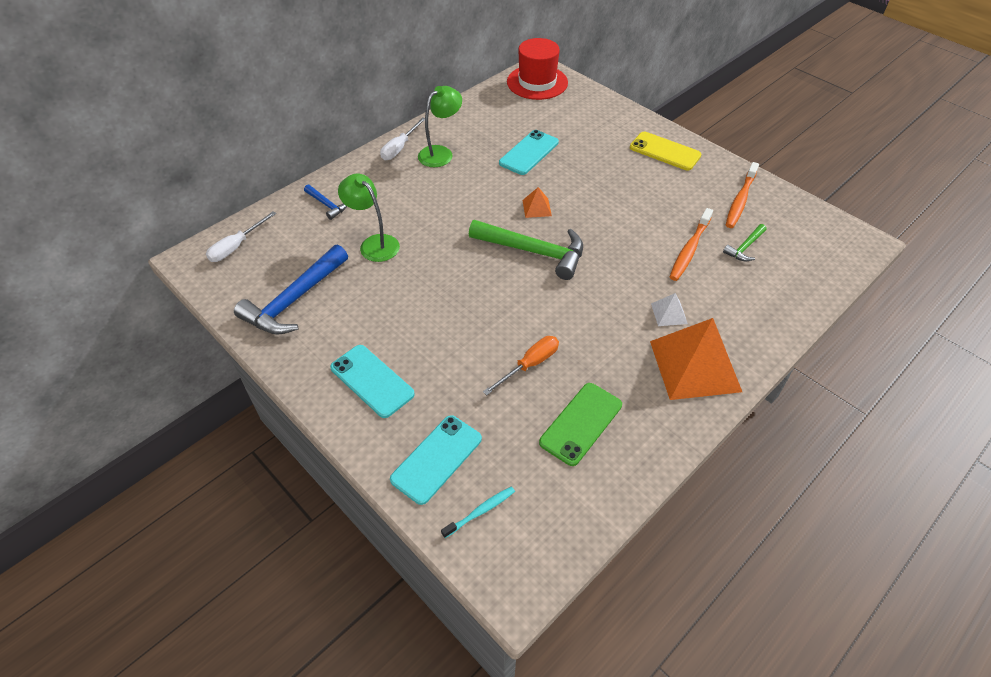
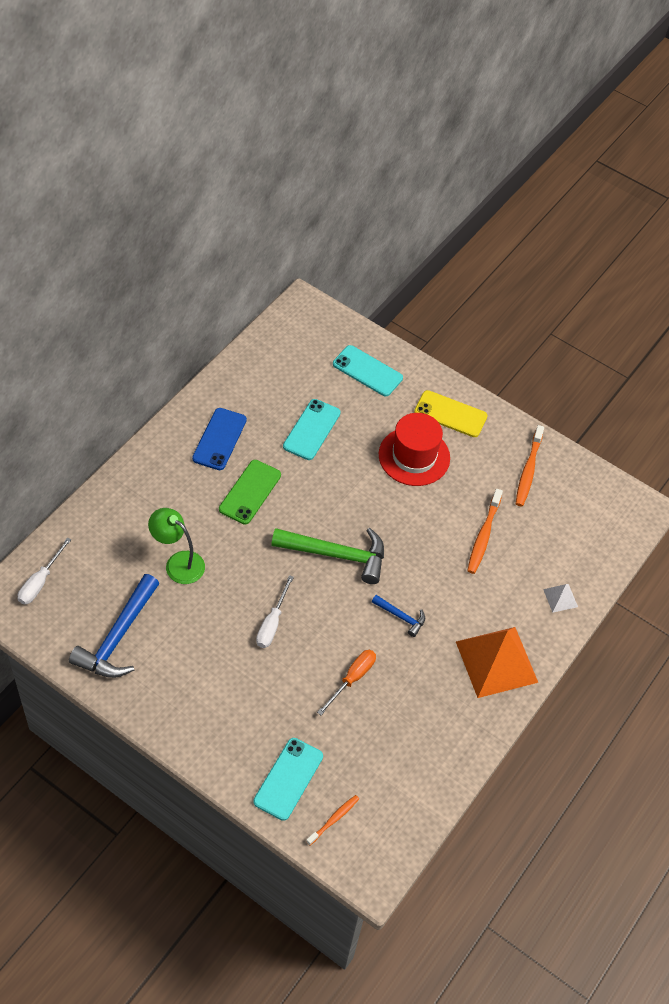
camera: 15 degrees left, 5 degrees up
(327, 205) = (117, 520): blue hammer -> blue hammer (401, 617)
(372, 381) = (214, 713): turquoise phone -> turquoise phone (367, 371)
(400, 148) = (174, 436): white screwdriver -> white screwdriver (272, 623)
(441, 153) = (219, 439): green lamp -> blue phone
(480, 511) = (334, 819): turquoise toothbrush -> orange toothbrush
(536, 208) = (331, 501): orange pyramid -> none
(537, 82) = (304, 327): red hat -> red hat (414, 456)
(581, 423) = (405, 730): green phone -> green phone (250, 492)
(669, 313) = (470, 610): white pyramid -> white pyramid (560, 598)
(745, 247) = (535, 527): green hammer -> none

